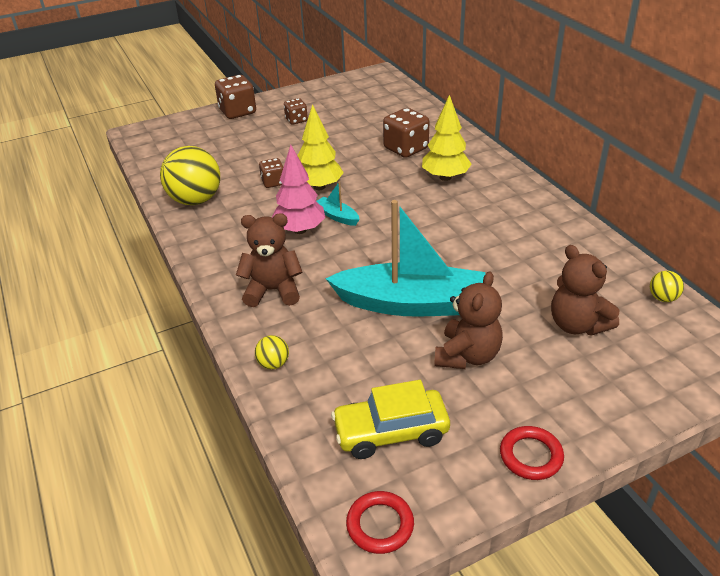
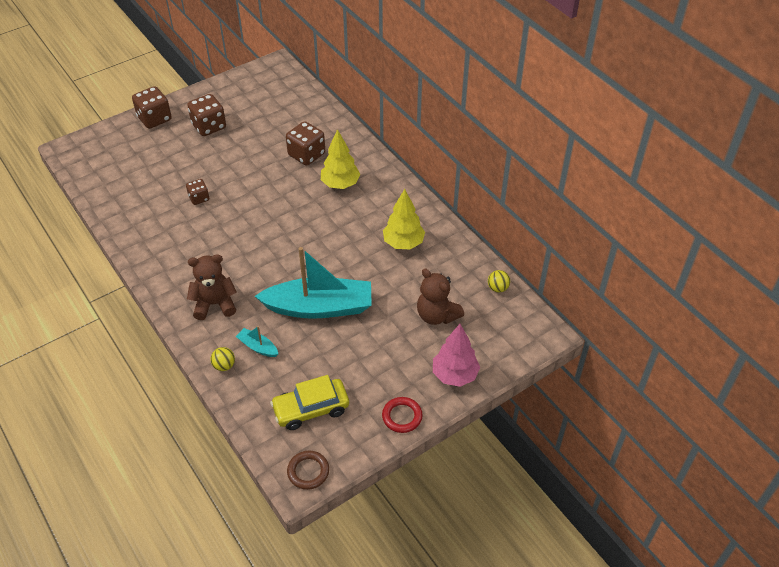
camera: 10 degrees left, 10 degrees up
(195, 200) = (136, 221): yellow ball -> none
(296, 120) = (209, 126): brown dice -> brown dice, size x1.72
(300, 230) = (227, 246): pink tree -> pink tree (454, 375)
(319, 187) = (238, 200): yellow tree -> yellow tree (403, 243)
(337, 216) = (256, 230): turquoise boat -> turquoise boat (258, 347)
(380, 525) = (308, 471): red ring -> brown ring
(467, 355) = (360, 347): brown teddy bear -> none

